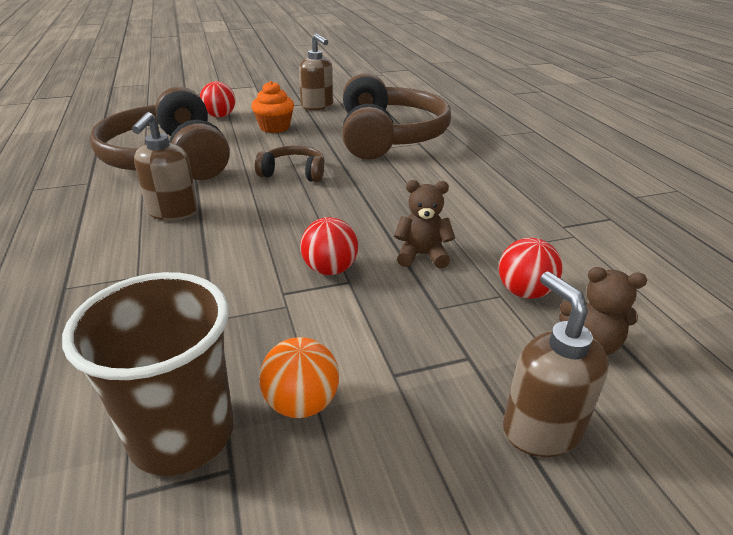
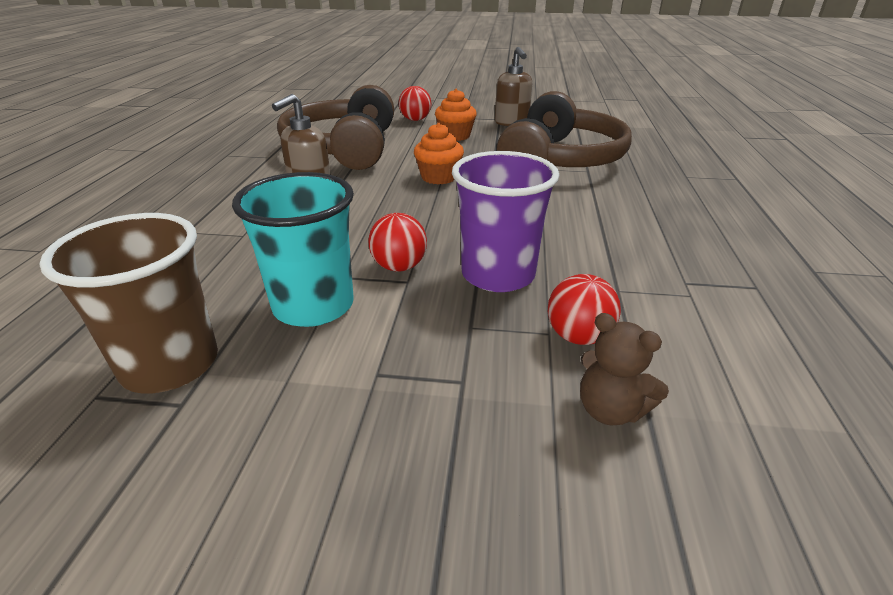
camera: 25 degrees right, 0 degrees up
(280, 329) = (313, 306): none -> turquoise cup
(294, 173) = (439, 177): brown headphones -> orange cupcake
(301, 403) = (277, 371): orange ball -> none
(422, 255) = (498, 275): brown teddy bear -> purple cup
(541, 429) = (477, 473): brown soap dispenser -> none

